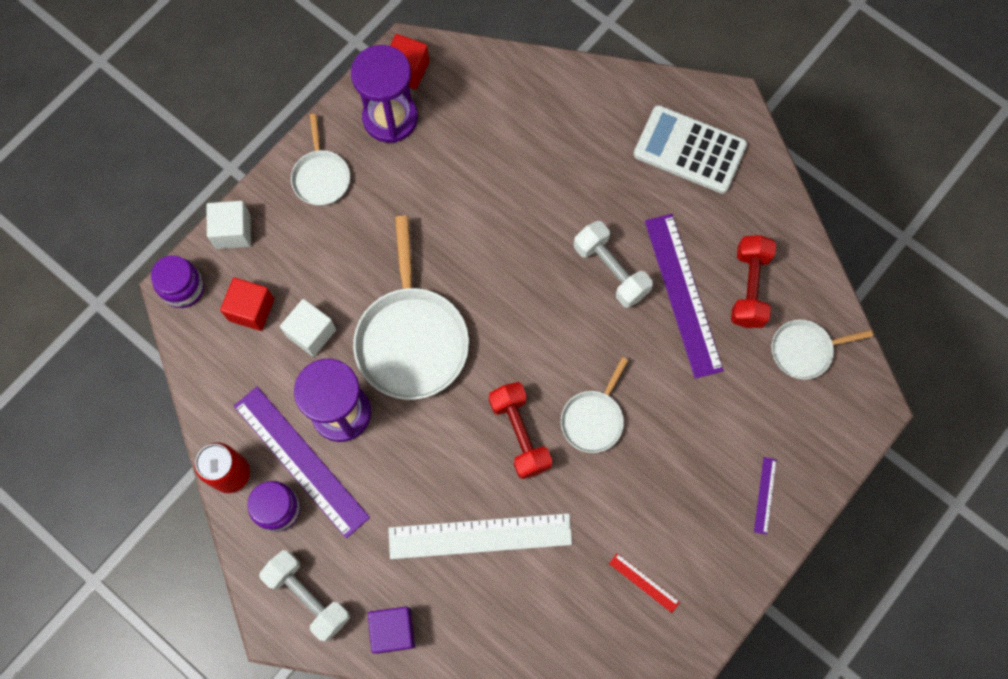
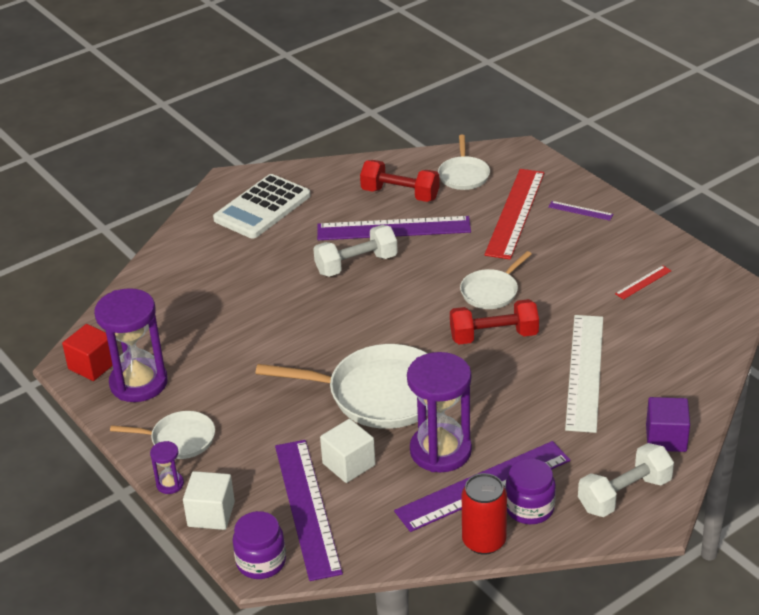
camera: 75 degrees left, 35 degrees down
(251, 310) = (307, 508): red cube -> purple ruler
(264, 186) = (170, 484): none -> purple hourglass
(593, 419) = (491, 291): white pan -> white pan turned 90 degrees clockwise
(743, 421) = (515, 213): none -> red ruler

